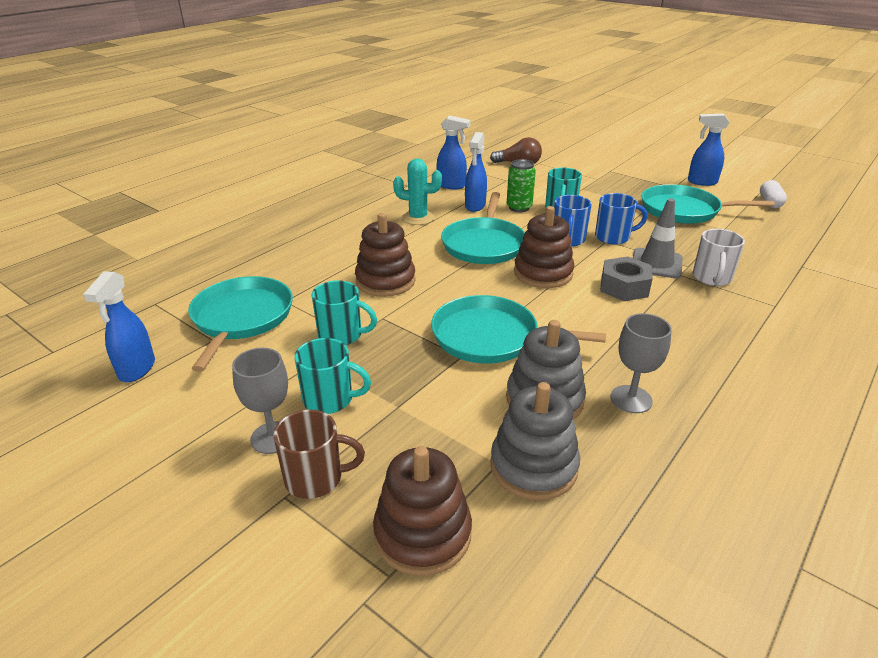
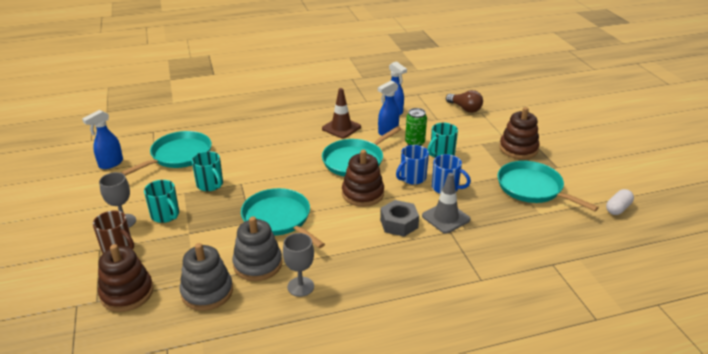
camera: 35 degrees right, 0 degrees up
(385, 281) = (270, 162): brown stacking toy -> brown stacking toy (518, 149)
(418, 218) = (341, 128): turquoise cactus -> brown traffic cone
(701, 182) = (588, 171): blue spray bottle -> none
(712, 278) = (468, 243): white mug -> none

